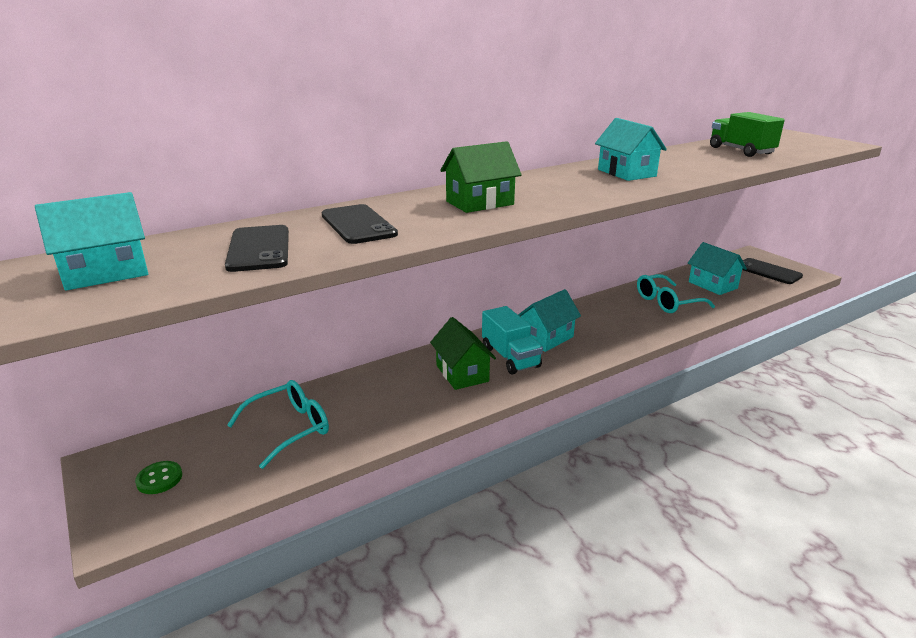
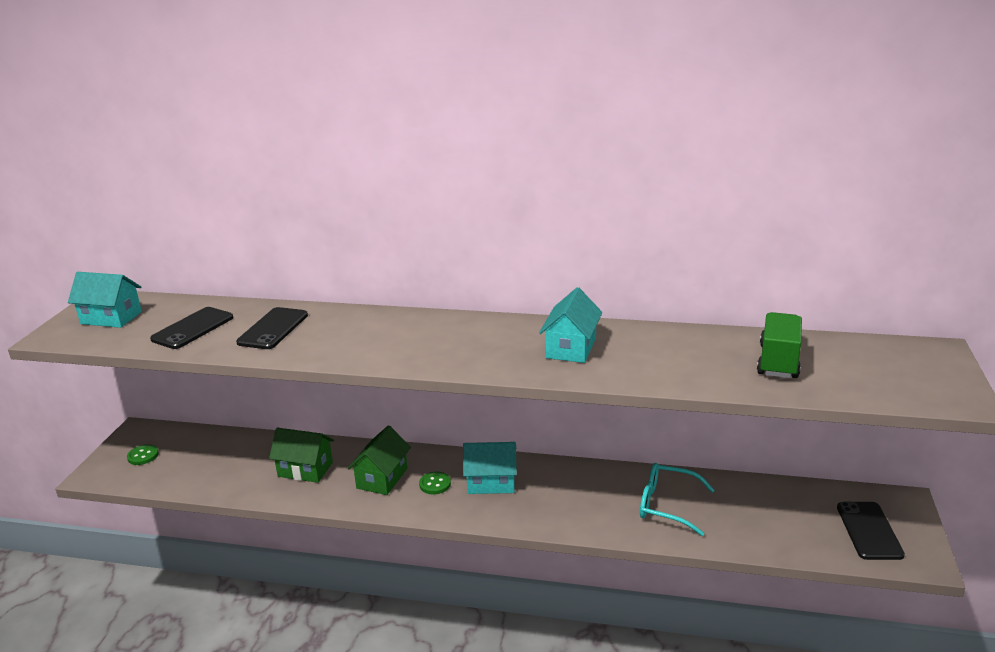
camera: 45 degrees right, 0 degrees up
(290, 428) = (234, 460): turquoise glasses -> none
(480, 203) = (381, 338): green house -> green house (305, 469)
(510, 357) = (435, 484): turquoise truck -> green button
(712, 285) = (759, 512): turquoise house -> none

